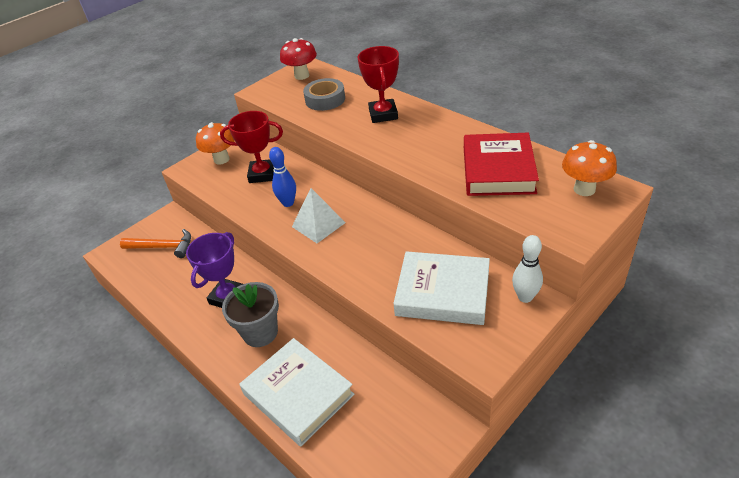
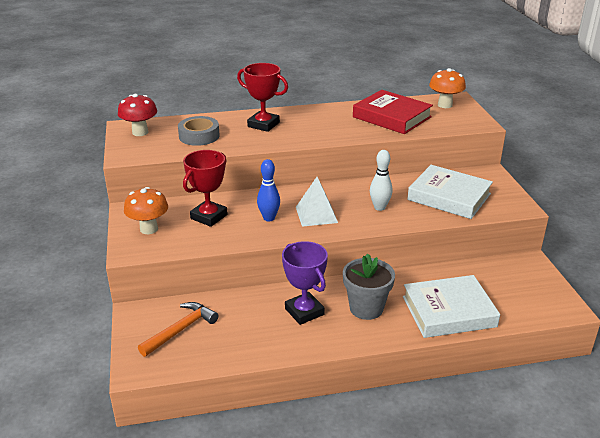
camera: 60 degrees left, 10 degrees down
(442, 293) = (449, 197): white book -> white book turned 75 degrees clockwise
(525, 297) = (482, 175): white bowling pin -> white bowling pin (379, 207)

